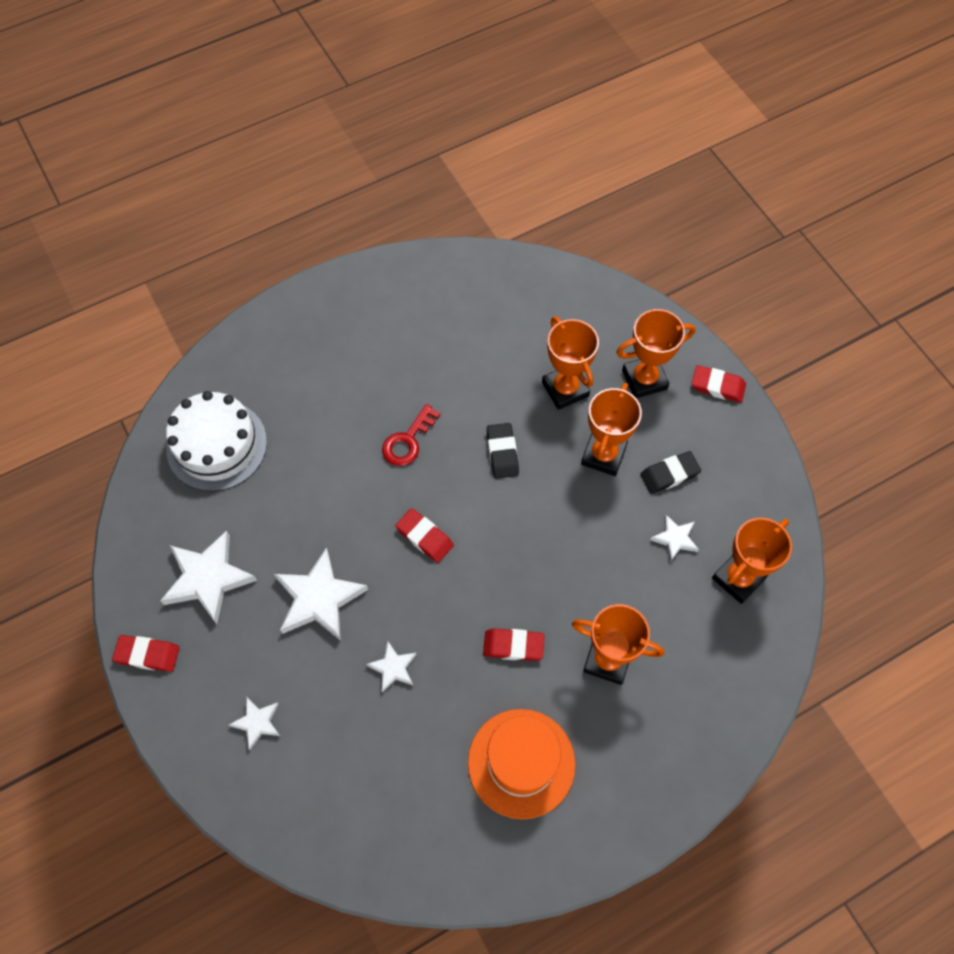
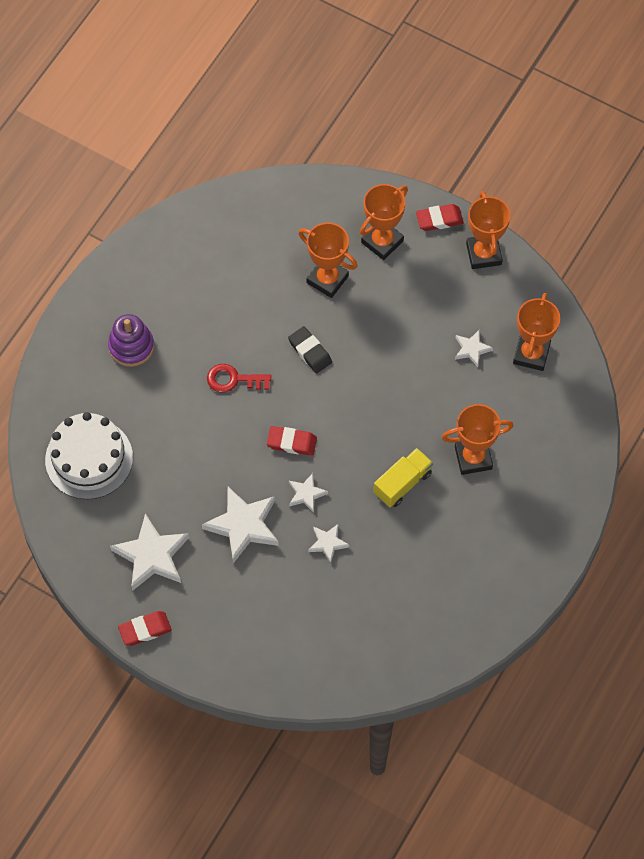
camera: 30 degrees left, 0 degrees up
(257, 722) = (256, 630): white star -> white star (306, 494)
(331, 357) = (131, 346): none -> purple stacking toy
(408, 441) = (233, 379): red key -> red key turned 90 degrees clockwise
(513, 646) = (402, 483): red eraser -> yellow truck
(521, 763) = (455, 556): orange hat -> none
(603, 455) = (385, 315): orange trophy -> orange trophy (483, 254)
(669, 474) = (441, 304): black eraser -> none

